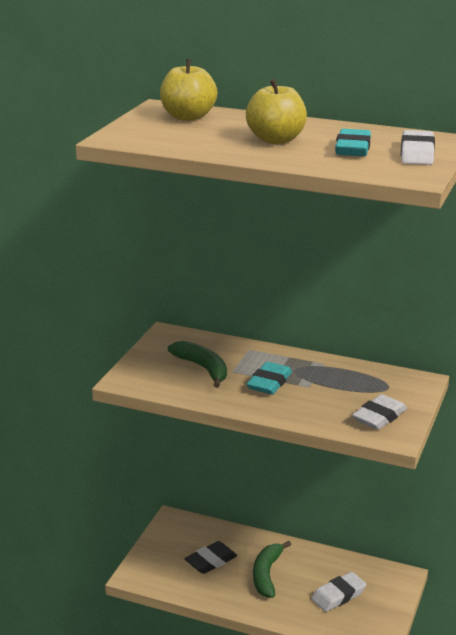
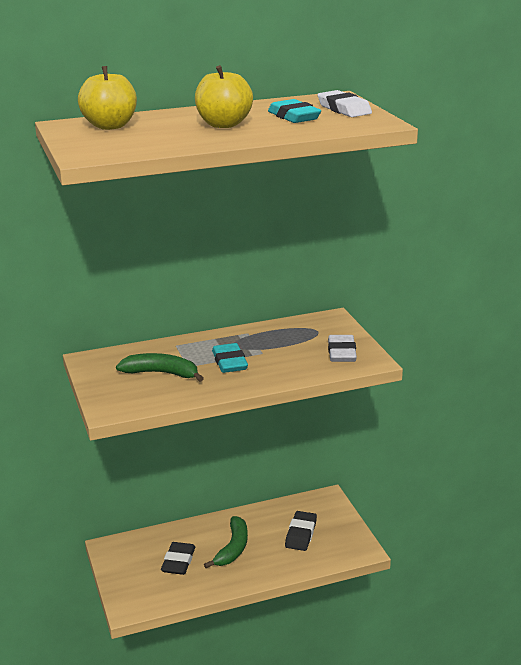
camera: 40 degrees left, 0 degrees up
(266, 574) = (233, 548): green banana -> green banana turned 135 degrees counterclockwise
(338, 595) = (301, 534): white eraser -> black eraser

